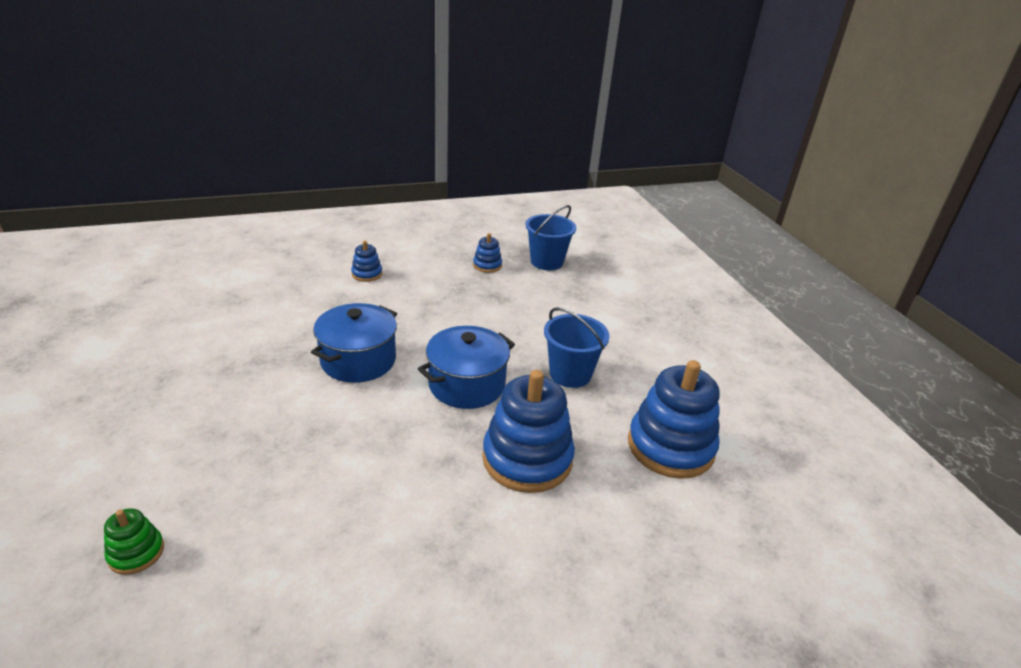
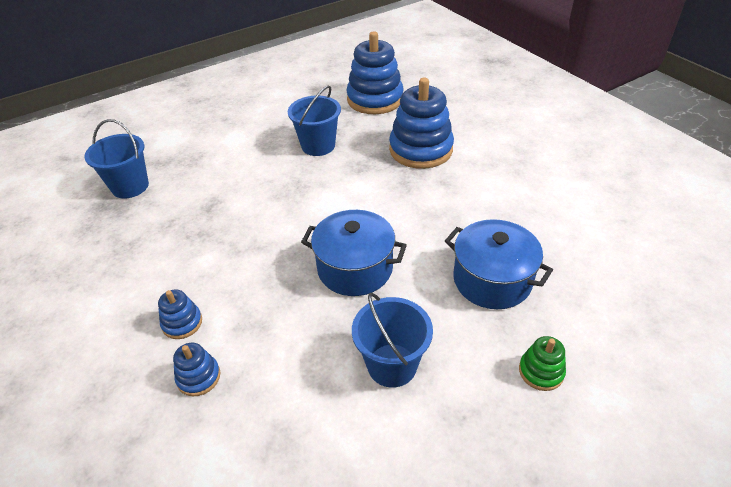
camera: 100 degrees left, 10 degrees up
(136, 553) = (634, 304): green stacking toy -> green stacking toy (541, 371)
(240, 357) = (392, 365): none -> blue bucket
(467, 385) = (357, 193): blue pot -> blue pot (492, 280)
(487, 265) = (144, 226): blue stacking toy -> blue stacking toy (198, 377)

